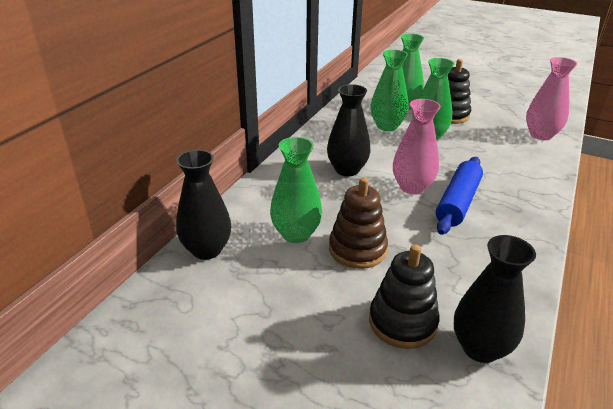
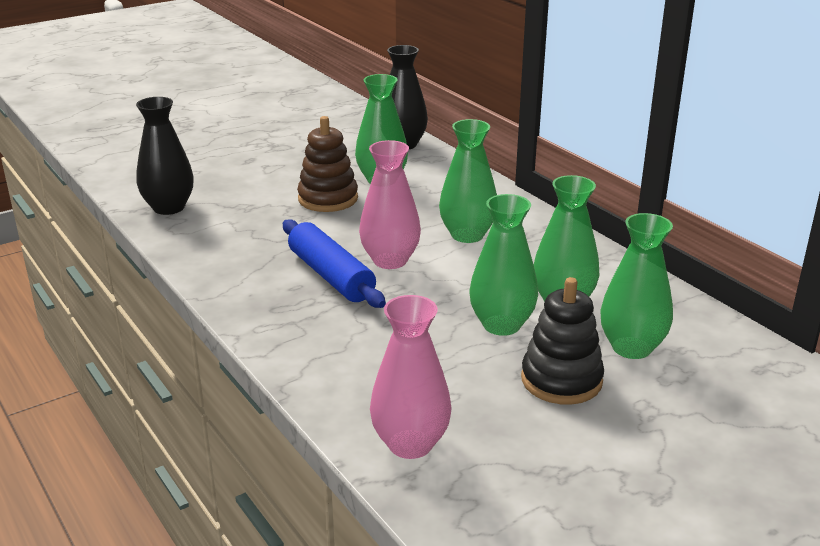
camera: 120 degrees right, 5 degrees down
(347, 170) = (467, 235): black vase -> green vase
(402, 322) = (230, 190): black stacking toy -> none

